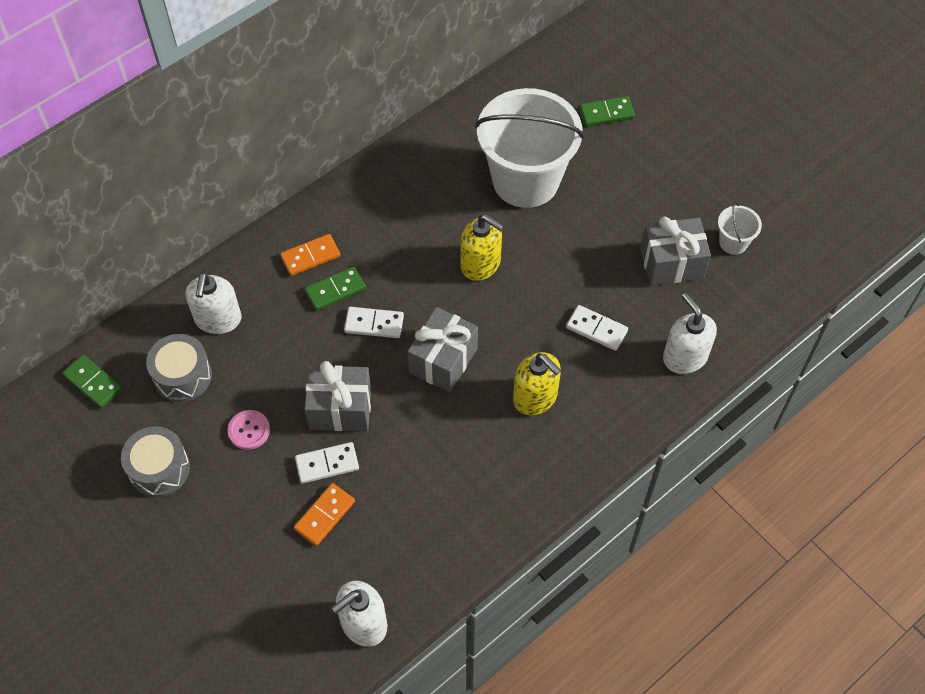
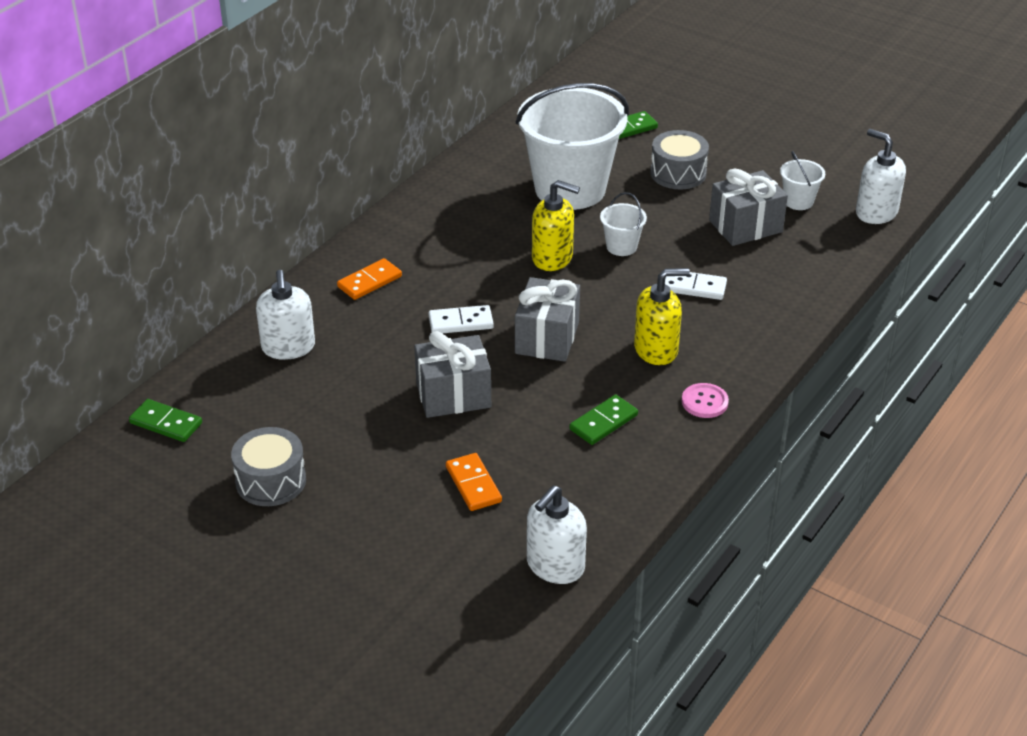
camera: 15 degrees left, 20 degrees down
(182, 376) = (267, 400): grey drum -> grey drum (678, 173)
(249, 430) = (360, 431): pink button -> pink button (704, 402)
(324, 515) = (473, 484): orange domino -> orange domino turned 45 degrees counterclockwise
(327, 464) = (458, 442): white domino -> none
(335, 290) = (407, 303): green domino -> green domino (603, 422)
(535, 397) = (656, 349): yellow soap dispenser -> yellow soap dispenser turned 45 degrees counterclockwise
(548, 264) = (621, 247): none -> white bucket
(685, 356) = (793, 292): white soap dispenser -> white soap dispenser (876, 212)

